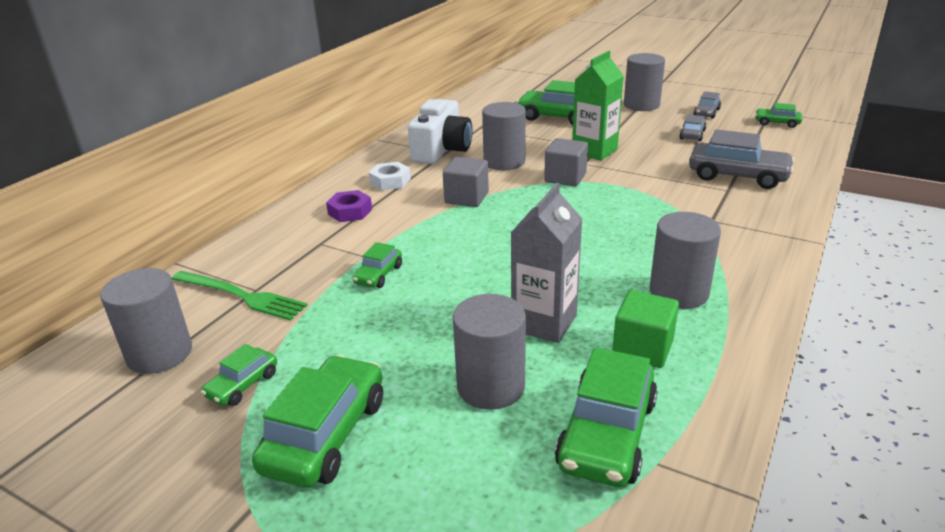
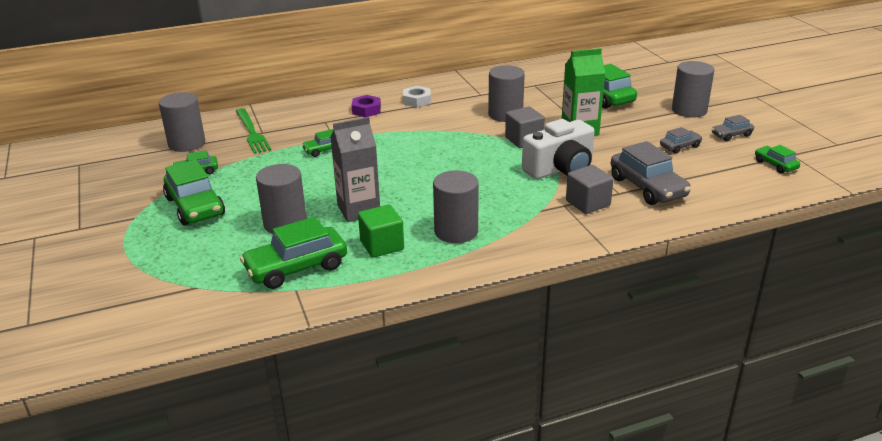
camera: 40 degrees right, 0 degrees up
(326, 434) = (195, 207): green car -> green car turned 90 degrees clockwise
(442, 150) = (481, 92): white camera -> white camera (560, 169)
(466, 198) = (441, 128): grey cube -> grey cube (588, 203)

